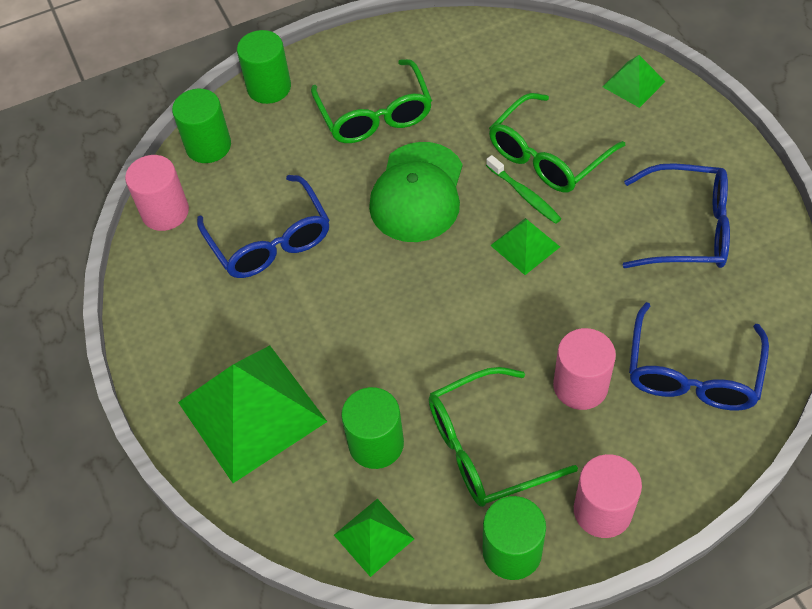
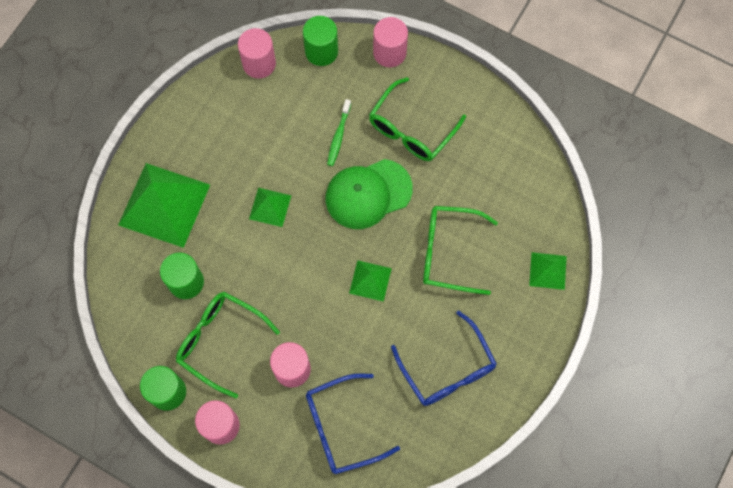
camera: 50 degrees right, 15 degrees up
(269, 87) = (389, 53): green cylinder -> pink cylinder
(270, 241) = (278, 135): blue glasses -> none
(374, 536) = (132, 316): green pyramid -> green pyramid (270, 207)
(524, 194) = (409, 257): green toothbrush -> green toothbrush (339, 135)

